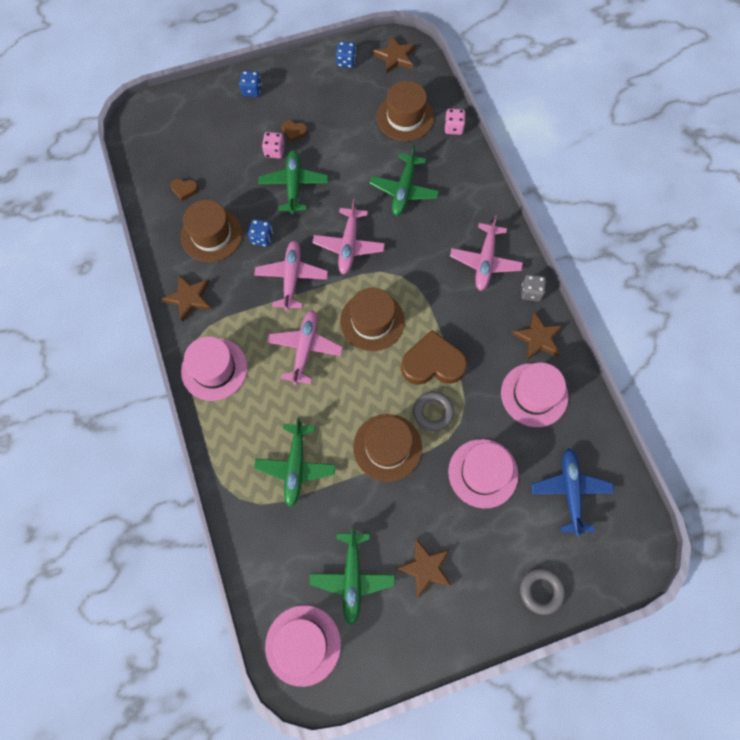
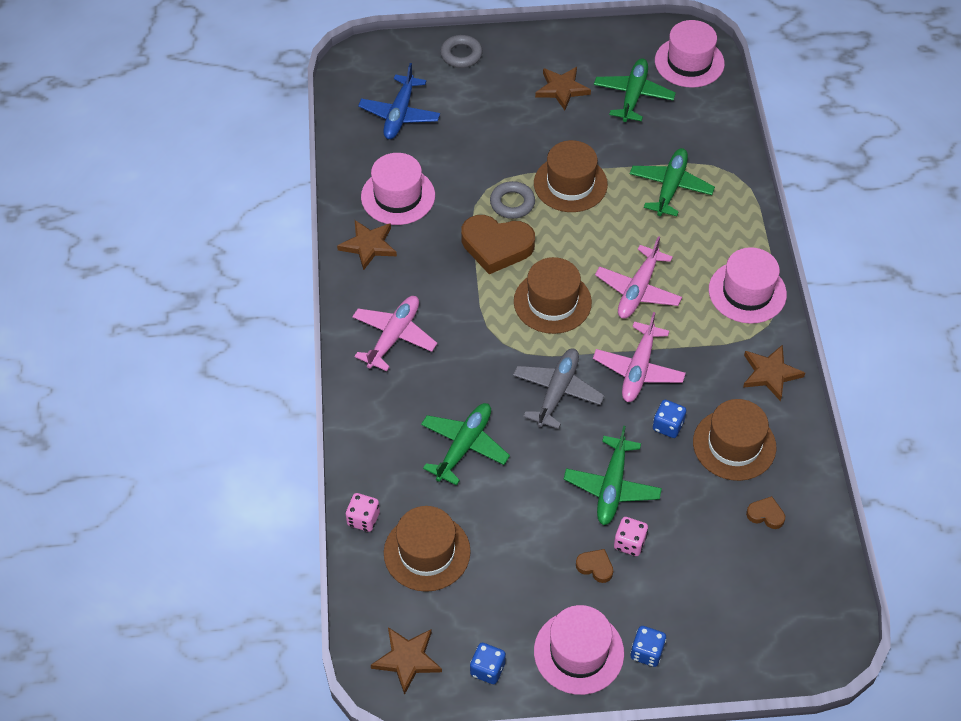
camera: 165 degrees left, 15 degrees down
(349, 246) = (557, 392): pink plane -> grey plane
(483, 473) = (480, 144): pink hat -> pink hat (578, 652)
(531, 292) = (354, 292): grey dice -> none

